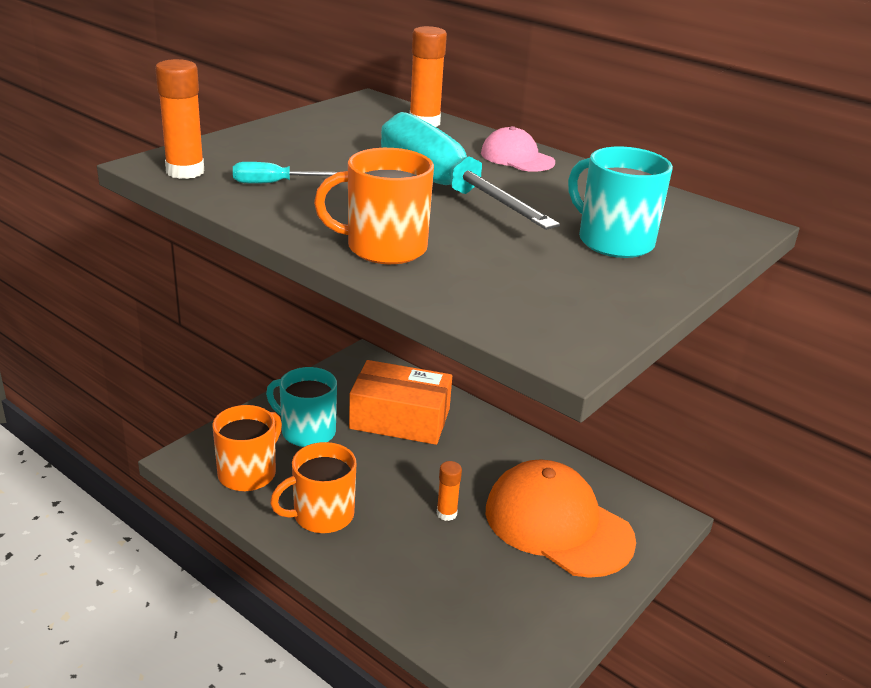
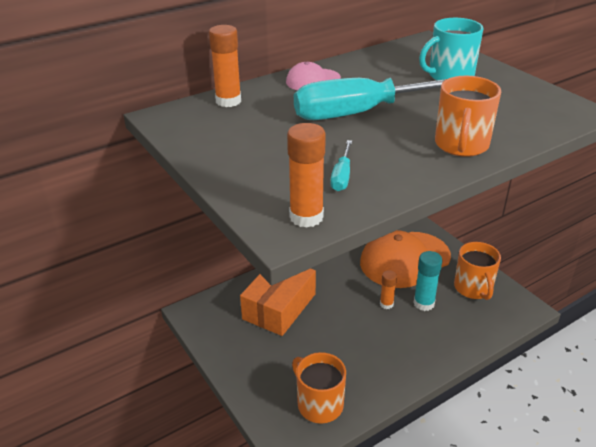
camera: 70 degrees left, 5 degrees up
(307, 431) = (277, 361): turquoise mug -> none
(322, 515) = (376, 367): orange mug -> orange mug (473, 288)
(466, 553) = (424, 303): none -> turquoise glue stick

